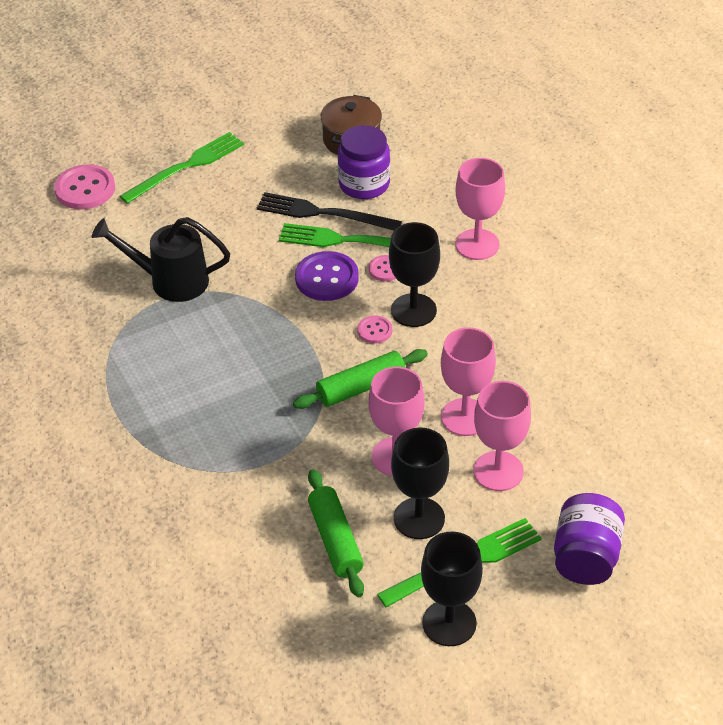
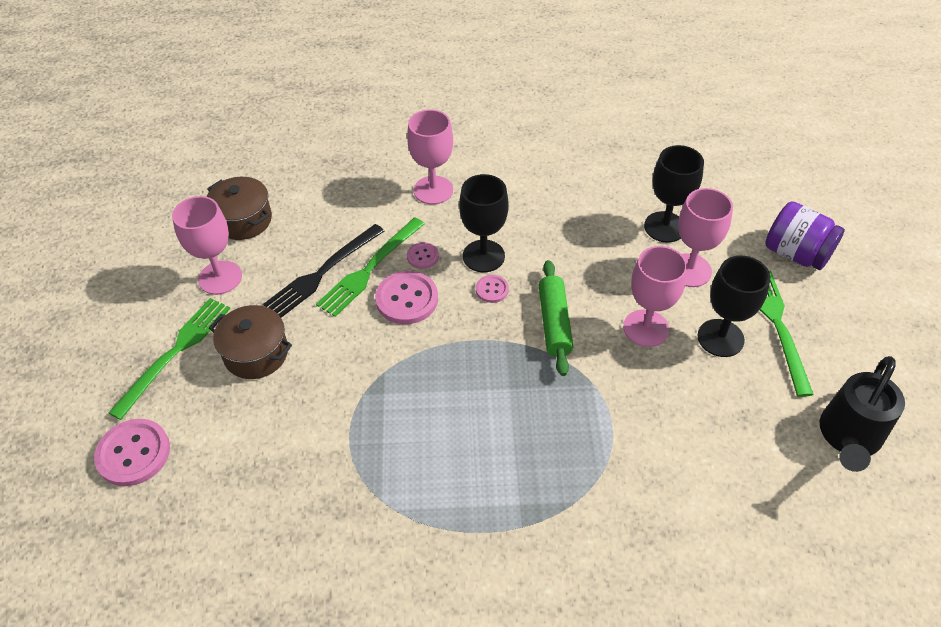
camera: 65 degrees left, 5 degrees up
(170, 281) = (328, 421): black watering can -> black watering can (848, 437)
(186, 167) = (175, 353): green fork -> green fork turned 45 degrees clockwise
(212, 211) = (256, 353): none -> brown pot
(326, 278) = (407, 299): purple button -> pink button
(335, 540) = (724, 404): green rolling pin -> none
(364, 184) = (307, 232): purple jar -> none
(449, 623) = (838, 359): black goblet -> black goblet (664, 227)
(465, 417) = (622, 268): pink goblet -> pink goblet (220, 278)

